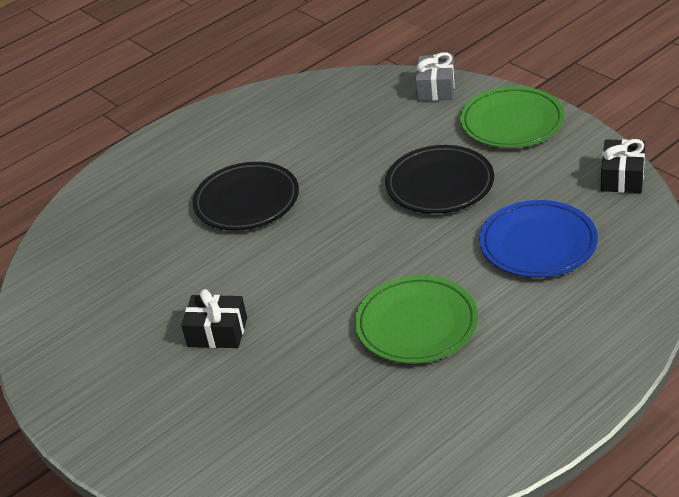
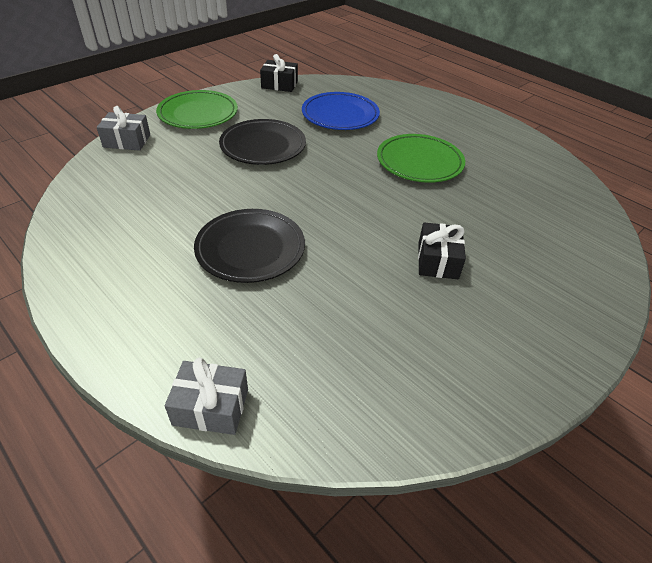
camera: 100 degrees left, 5 degrees up
(78, 206) = (211, 407): none -> grey gift

